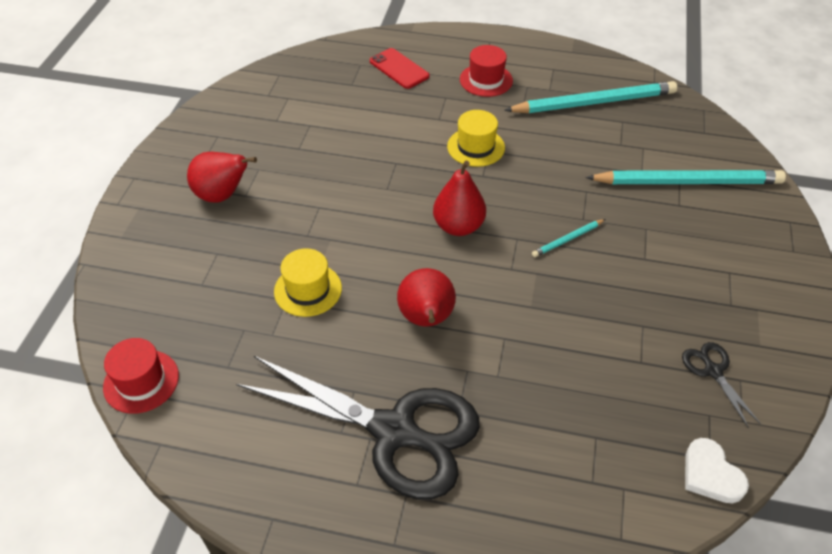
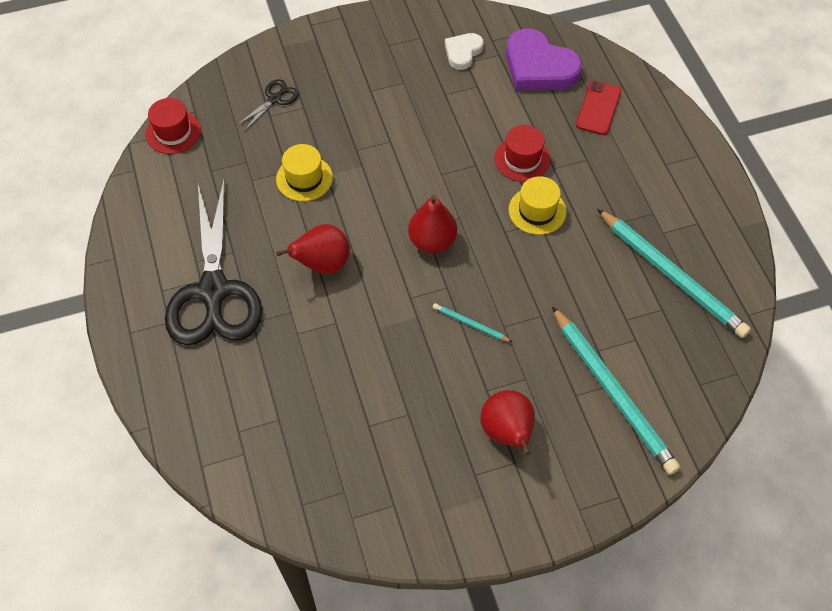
camera: 60 degrees right, 10 degrees up
(222, 195) = (360, 77): red pear -> red pear (507, 432)
(324, 81) = (539, 67): none -> purple heart
(486, 80) = (635, 178): red hat -> red hat (522, 159)
(710, 474) = (287, 509): white heart -> white heart (463, 52)
(712, 371) = (391, 481): black scissors -> black scissors (274, 99)

